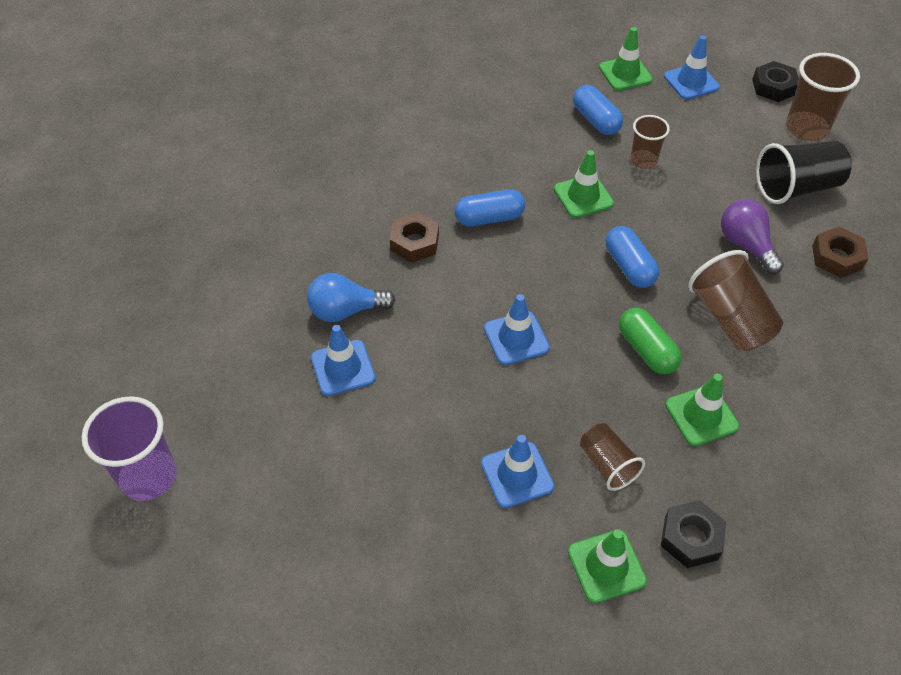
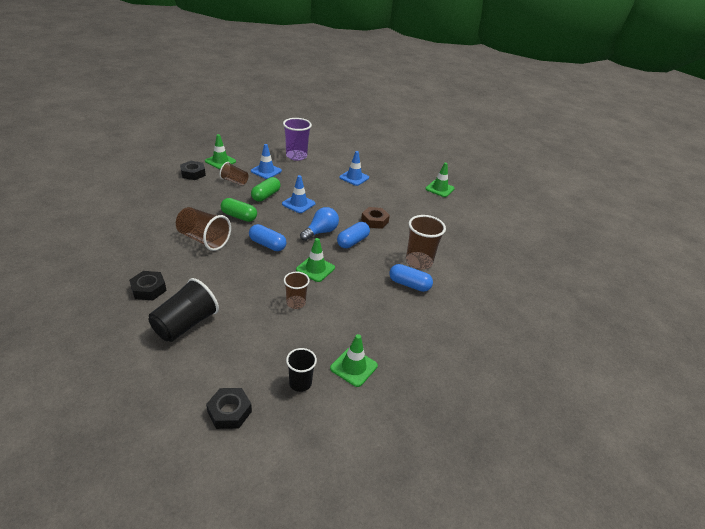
camera: 140 degrees right, 15 degrees down
(148, 477) = (379, 143): purple cup -> purple cup (296, 156)
(346, 311) = (373, 192): blue light bulb -> blue light bulb (321, 232)
(565, 388) = (266, 196): none -> green capsule
(596, 120) = (344, 318): blue capsule -> blue capsule (409, 284)
(691, 82) = (300, 383): blue traffic cone -> black cup
(701, 415) = (203, 203): green traffic cone -> green traffic cone (439, 189)
(746, 245) = (208, 276): purple light bulb -> none
(806, 128) = (189, 379): brown cup -> brown cup (419, 262)
(837, 257) = (149, 289): brown nut -> black nut

